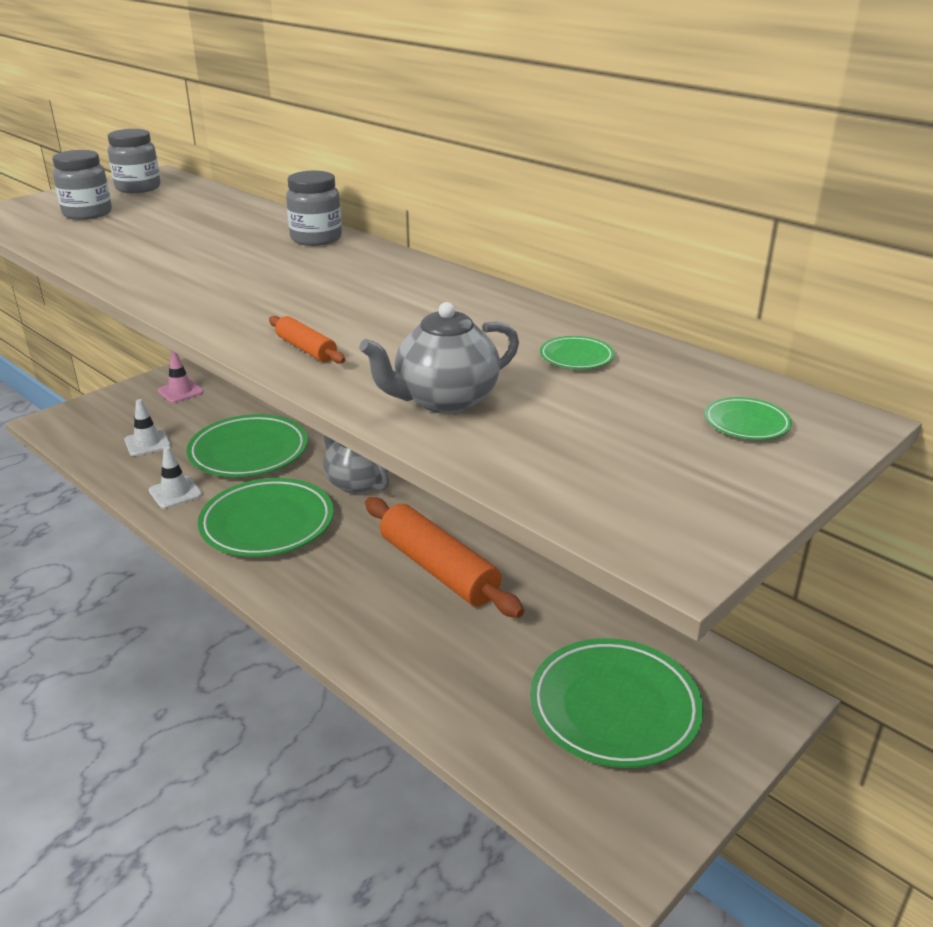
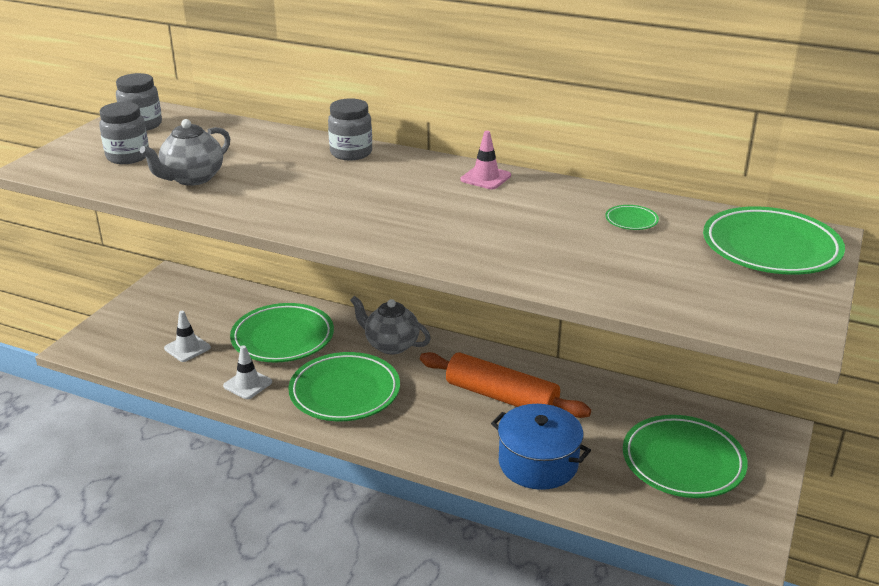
camera: 20 degrees left, 0 degrees up
(180, 391) = (178, 297): pink traffic cone -> pink traffic cone (485, 178)
(306, 349) = (445, 247): orange rolling pin -> none
(425, 661) = (538, 463): none -> blue pot
(444, 400) = (577, 268): grey teapot -> grey teapot (192, 178)
(746, 423) = (770, 248): green plate -> green plate, size x2.45

